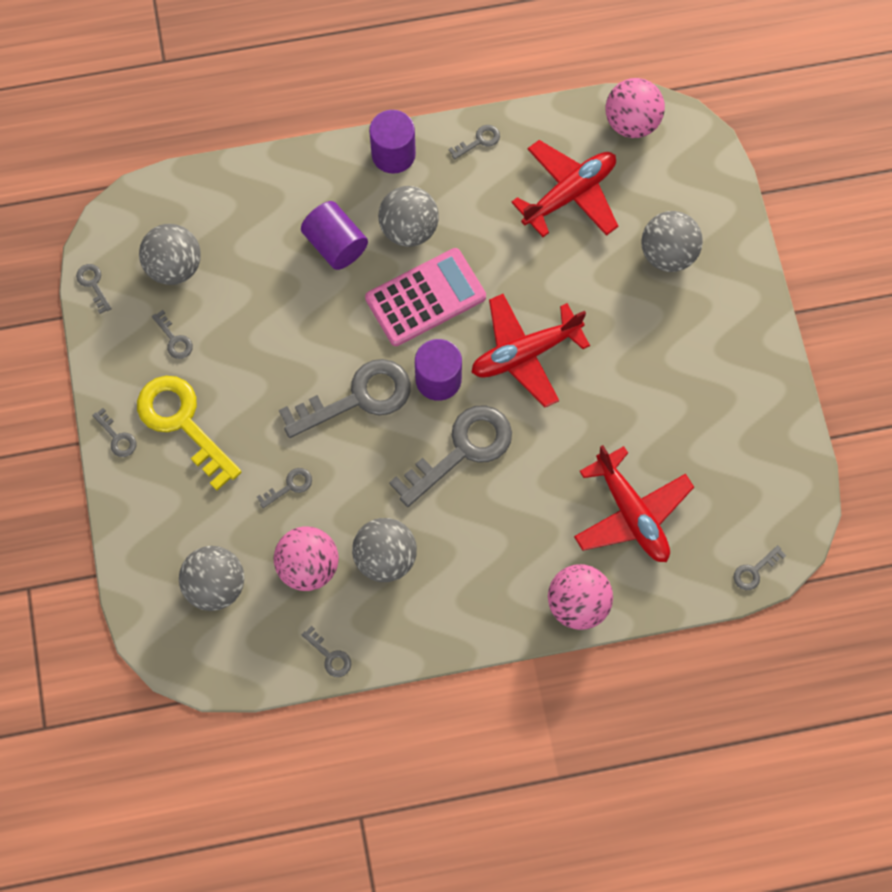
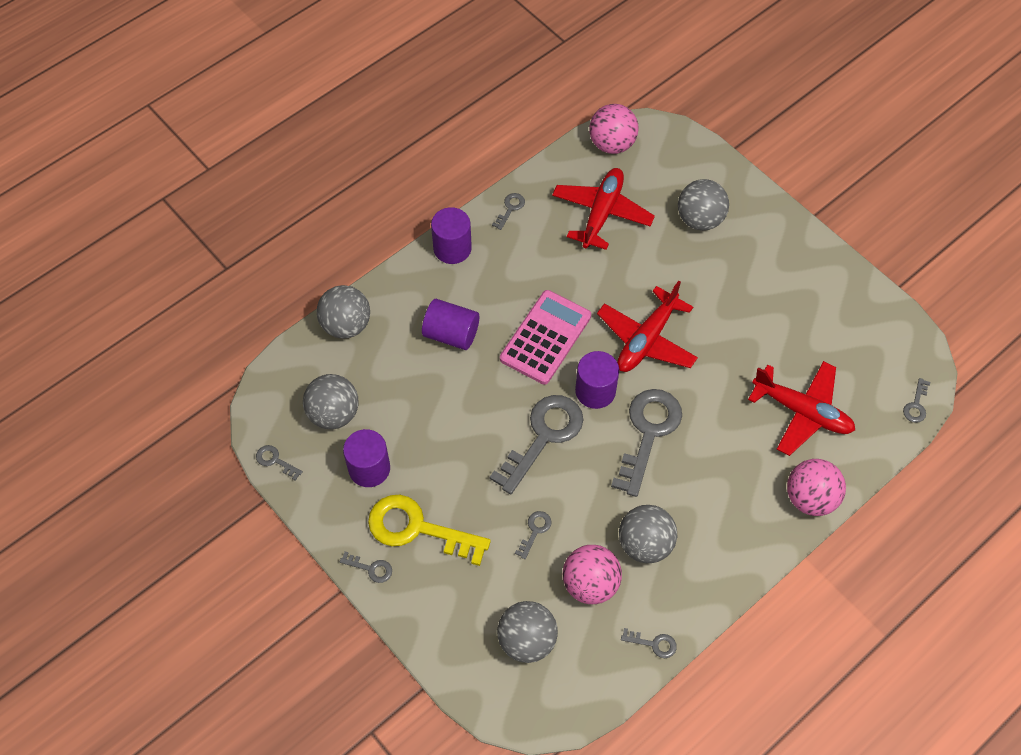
camera: 30 degrees left, 10 degrees down
(174, 339) = (369, 468): grey key -> purple cylinder
(409, 229) = (500, 295): grey ball -> grey ball (346, 325)

